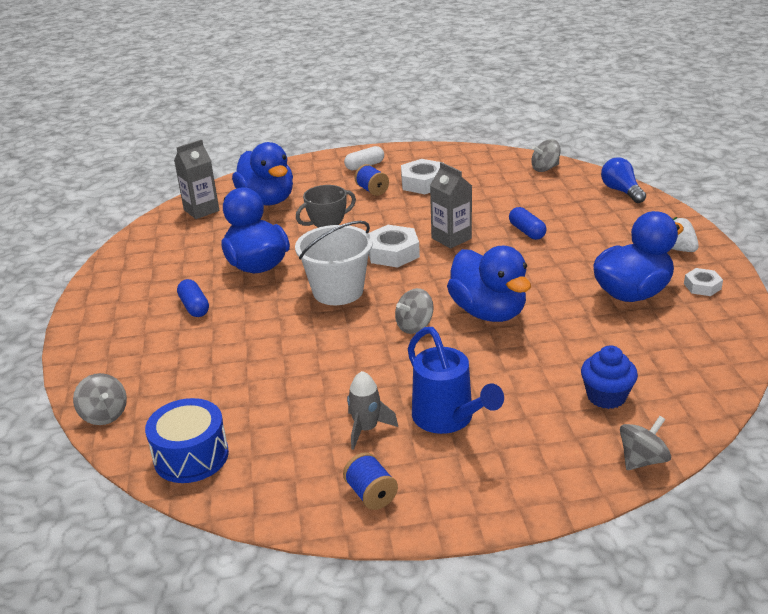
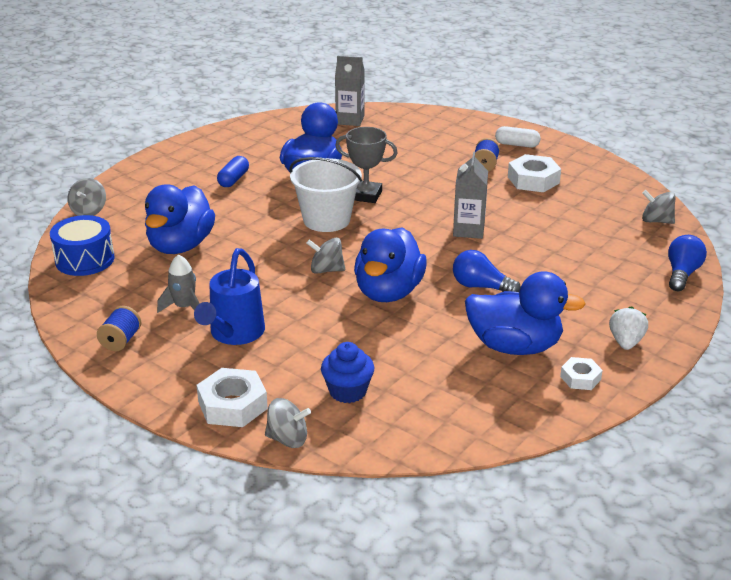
camera: 45 degrees right, 0 degrees up
(267, 200) = (402, 135): blue duck -> blue duck (180, 246)
(393, 253) = (409, 216): white nut -> white nut (232, 405)
(527, 231) = (533, 258): blue capsule -> none
(536, 269) = (481, 287): none -> blue light bulb

